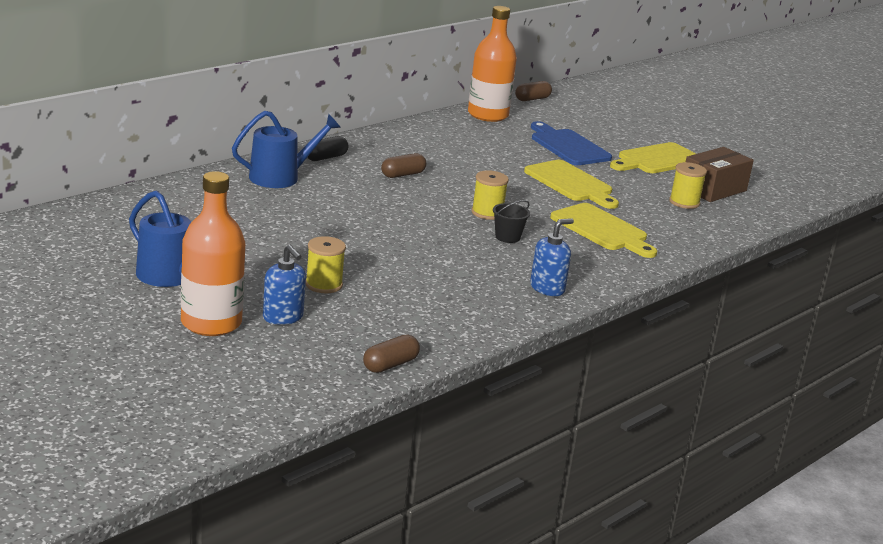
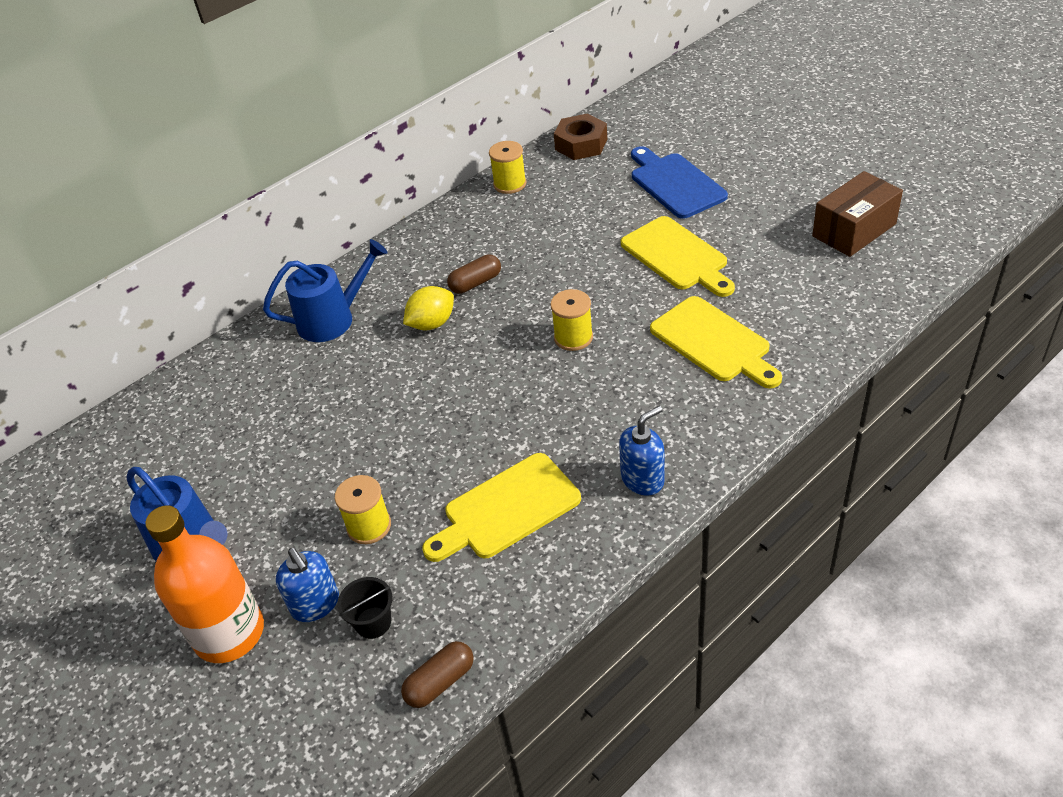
camera: 10 degrees right, 20 degrees up
(326, 157) = (387, 269): black capsule -> none
(367, 190) = (432, 323): none -> yellow lemon
(488, 115) = (581, 144): orange bottle -> brown nut
(507, 237) = (596, 382): black bucket -> black bucket (373, 622)
(532, 99) = (634, 102): brown capsule -> none
(657, 160) = (784, 186): yellow cutting board -> yellow cutting board (507, 509)
(684, 202) = (817, 264): yellow spool -> yellow spool (510, 184)

